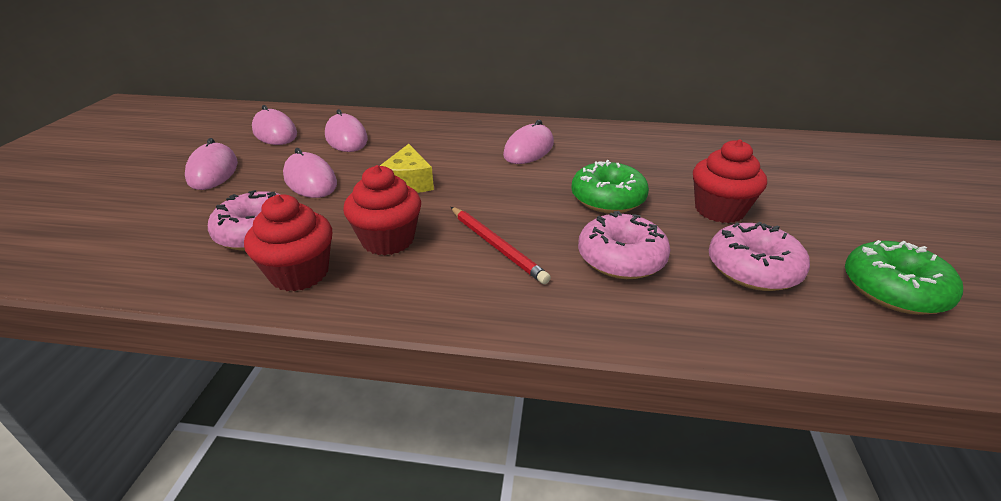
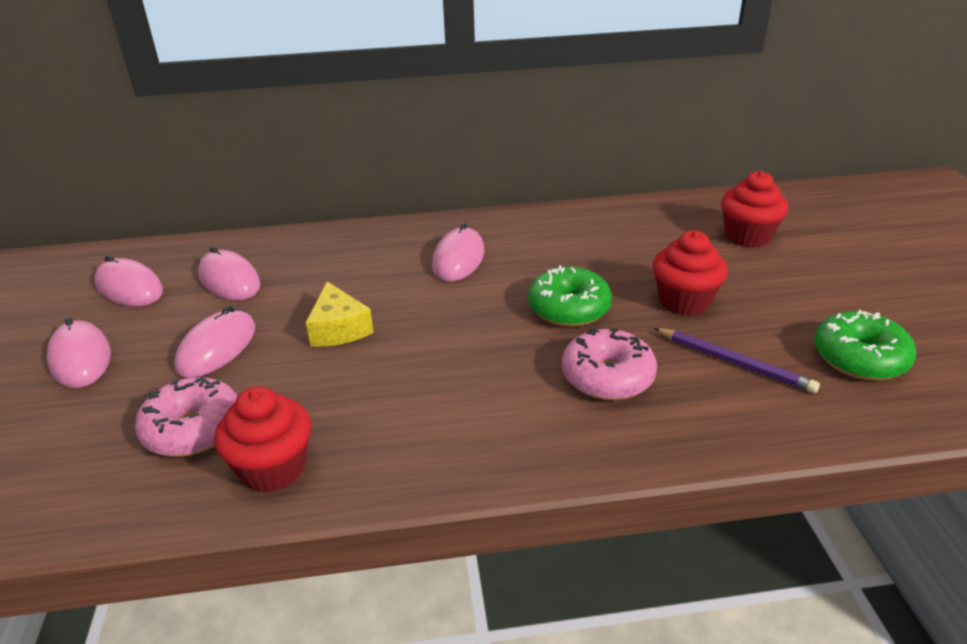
camera: 15 degrees left, 0 degrees up
(310, 180) = (217, 348): pink mouse -> pink mouse turned 75 degrees clockwise
(388, 240) = (353, 406): red cupcake -> red cupcake (747, 236)
(496, 246) = (475, 389): red pencil -> none
(753, 269) = (734, 362): pink donut -> purple pencil

